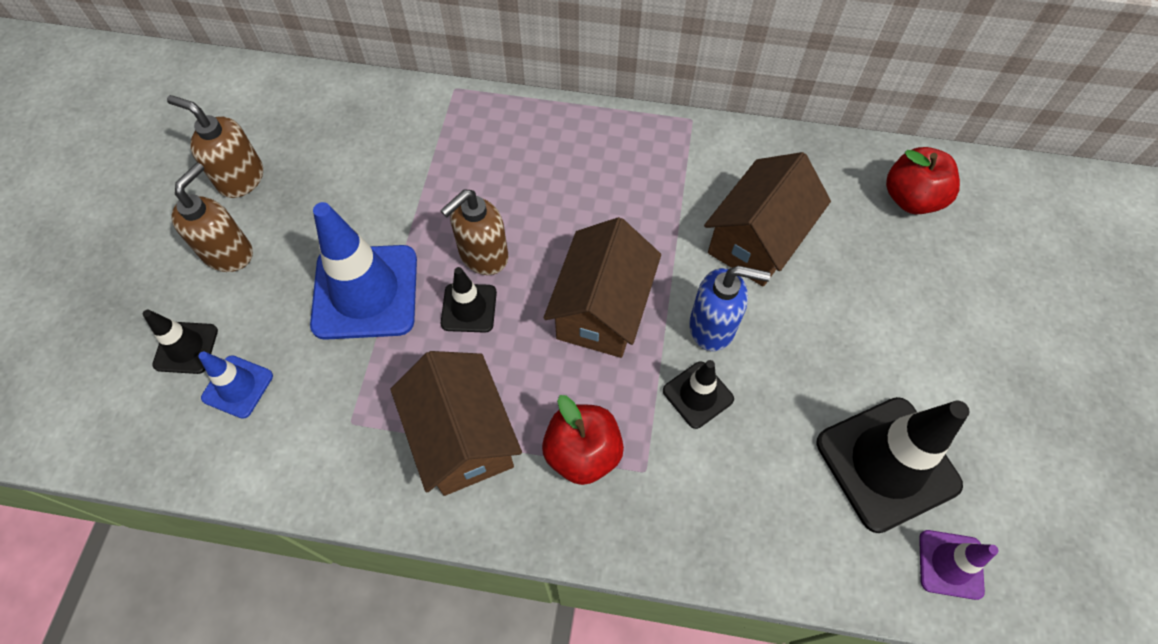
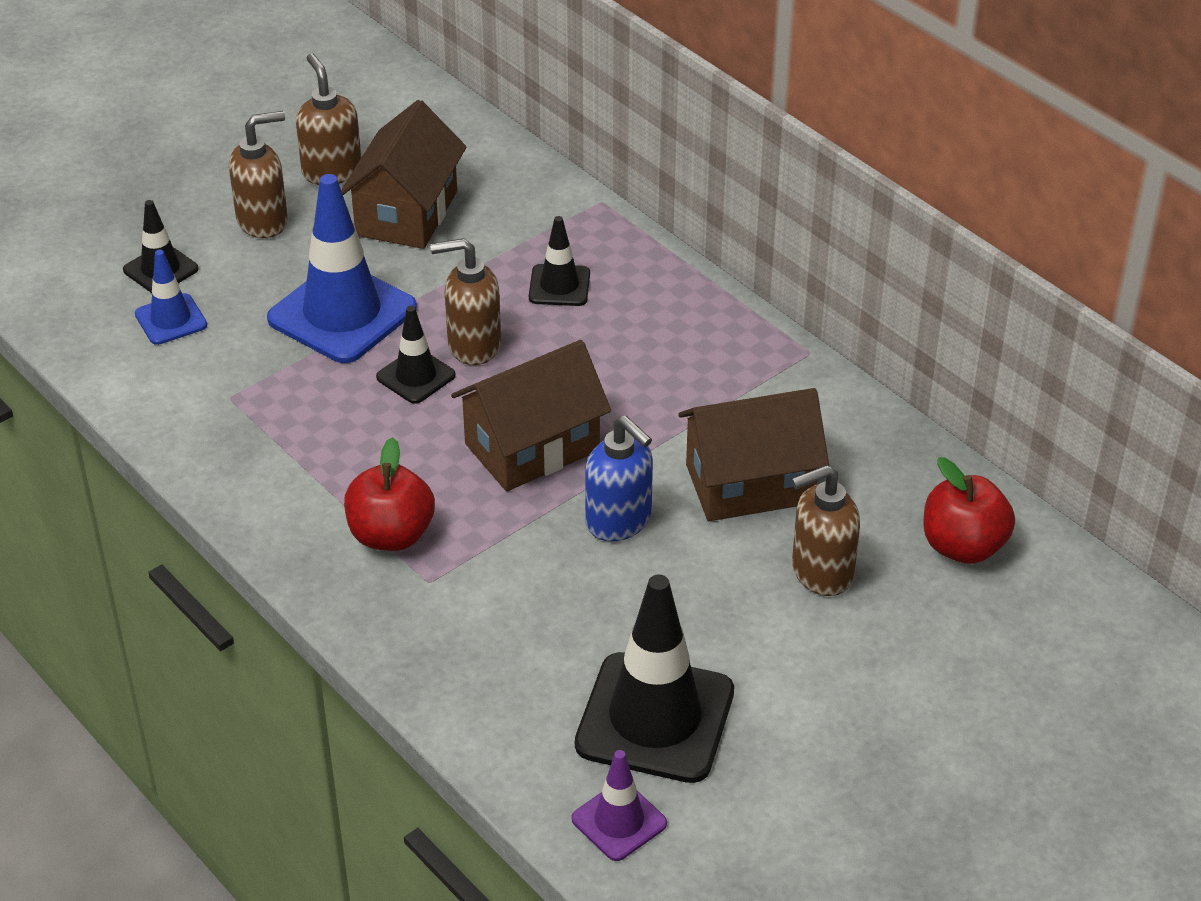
camera: 40 degrees right, 20 degrees down
(463, 437) = (306, 462): brown house -> brown house (407, 213)
(698, 395) = (542, 560): black traffic cone -> black traffic cone (559, 286)
(861, 275) = (821, 572): none -> brown soap dispenser

